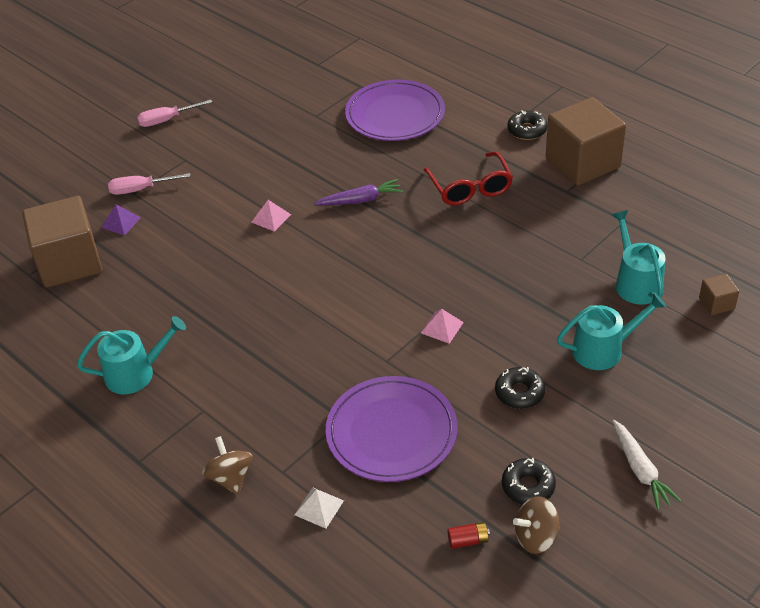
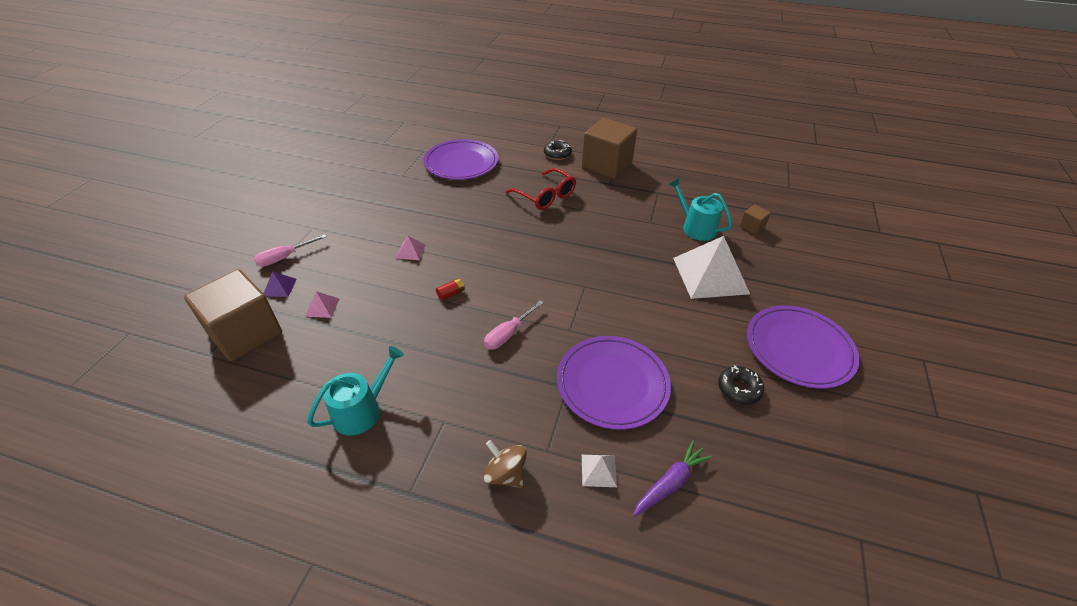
camera: 30 degrees left, 0 degrees up
(167, 120) = (281, 202): pink screwdriver -> pink screwdriver (508, 334)
(360, 200) = (473, 222): purple carrot -> purple carrot (670, 483)
(442, 327) = (593, 293): pink pyramid -> pink pyramid (322, 307)
(468, 540) = (731, 450): red battery -> red battery (451, 294)
(519, 393) = (680, 322): black donut -> none
(536, 537) = (775, 426): brown spinning top -> none
(603, 349) = (710, 275): turquoise watering can -> white pyramid
(640, 470) = (799, 349): white carrot -> purple plate

